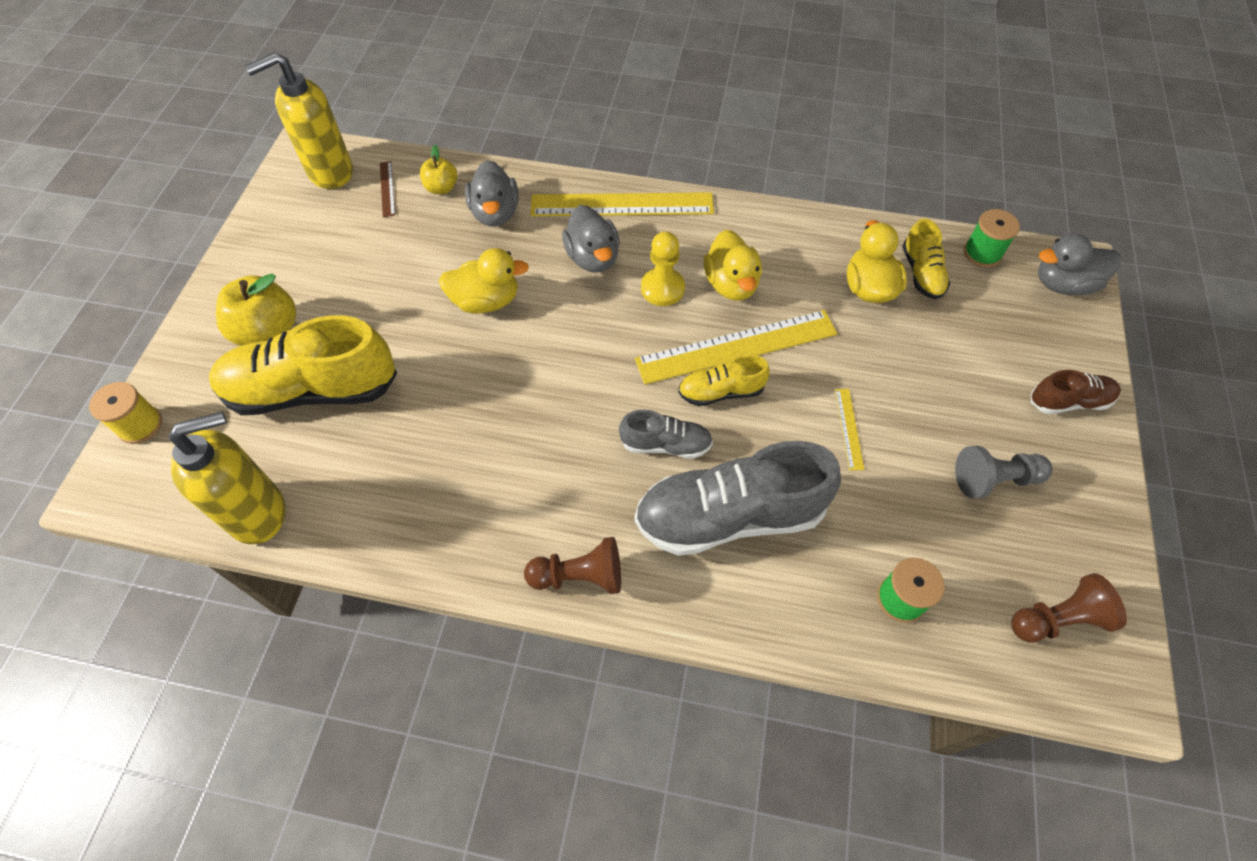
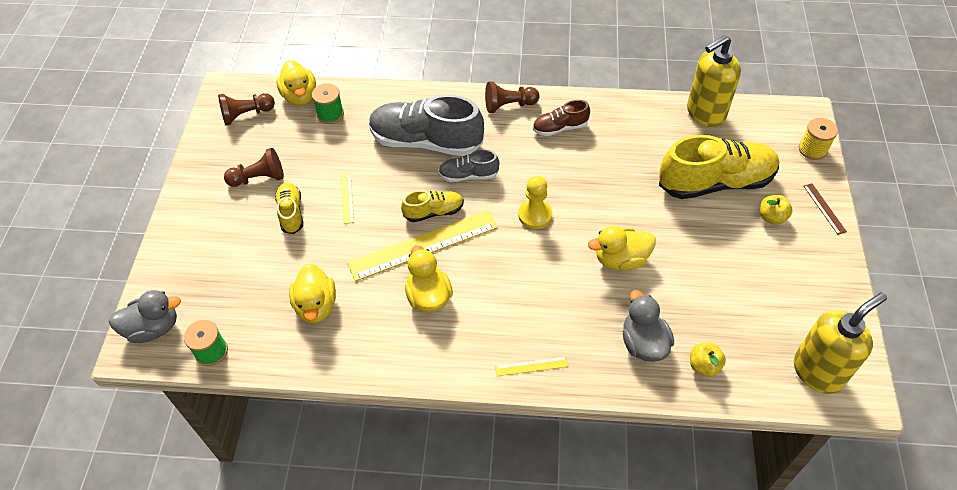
camera: 175 degrees right, 5 degrees down
(268, 332) = (772, 217): yellow apple -> yellow apple, size x0.57
(387, 188) = (753, 359): brown ruler -> brown ruler (824, 208)
(593, 258) = (546, 307): grey duck -> none
(622, 205) = (531, 366): yellow ruler -> yellow ruler, size x0.43
(662, 288) = (484, 286): yellow pawn -> yellow pawn (535, 215)
(729, 516) = (426, 141): grey shoe -> grey shoe turned 150 degrees counterclockwise
(921, 273) = (269, 325): yellow shoe -> yellow shoe (291, 213)
(966, 652) = (300, 96): none -> yellow duck
(994, 479) = (259, 178): grey pawn -> brown pawn
(1069, 401) = (190, 232): brown shoe -> brown shoe (560, 128)

